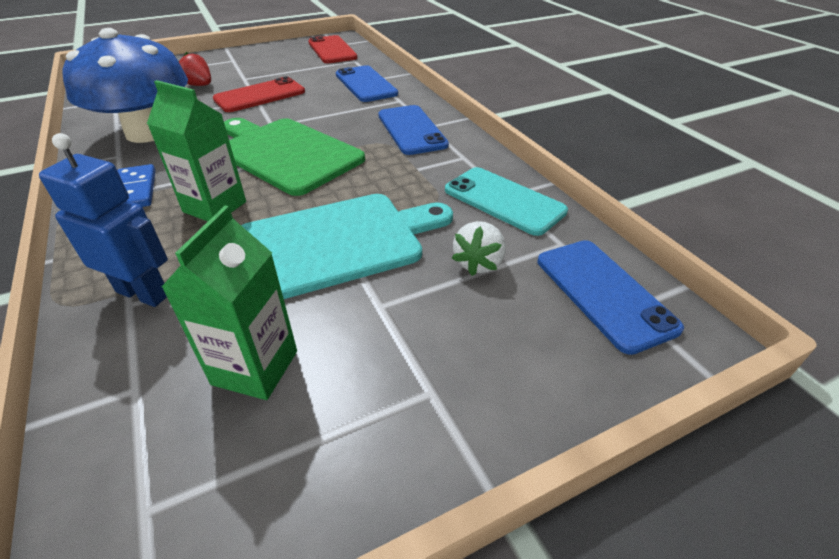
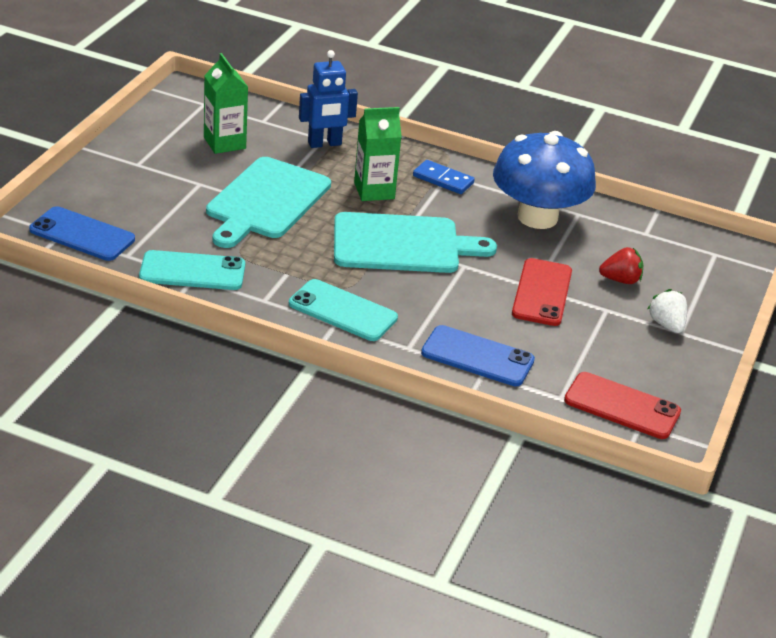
camera: 135 degrees right, 5 degrees down
(286, 153) = (402, 244): green cutting board -> turquoise cutting board
(412, 130) = (342, 311): blue phone -> turquoise phone
(478, 263) = (169, 223): white strawberry -> white strawberry (666, 325)

